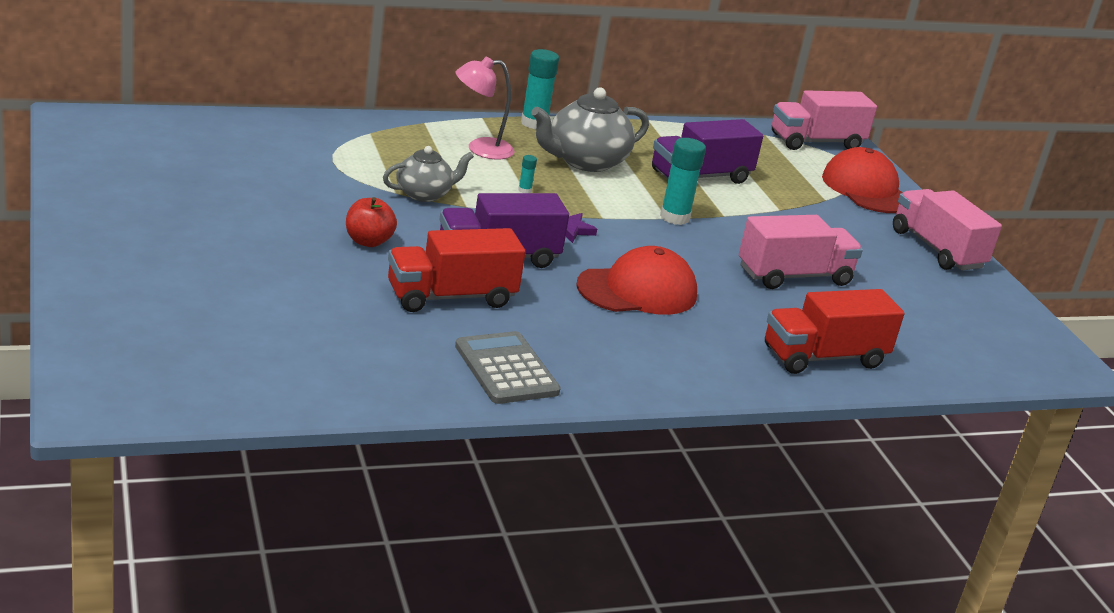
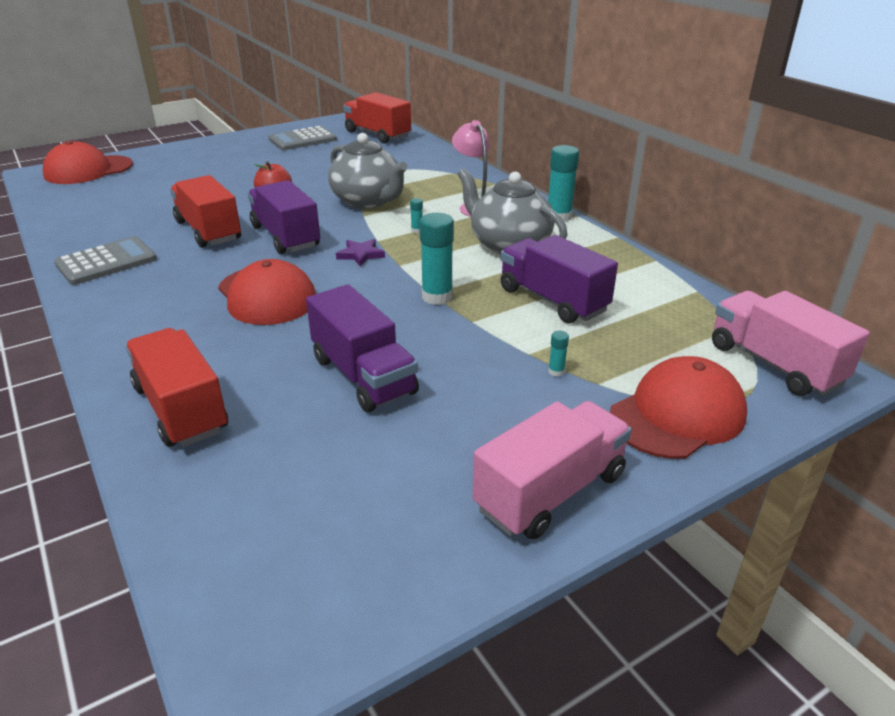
camera: 80 degrees right, 5 degrees up
(123, 359) = (88, 170): none -> red cap
(146, 183) = (302, 140): none -> grey calculator
(178, 134) = (377, 135): none -> red truck
(424, 194) = (368, 201): grey teapot -> grey teapot, size x1.61
(794, 276) = (363, 376): pink truck -> purple truck
(806, 208) = (556, 371): none -> turquoise glue stick

